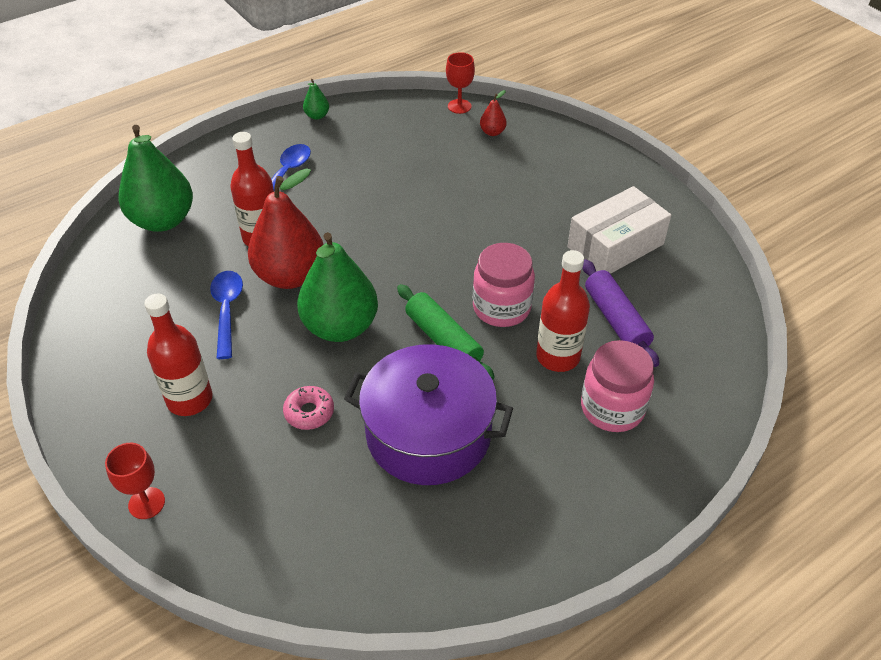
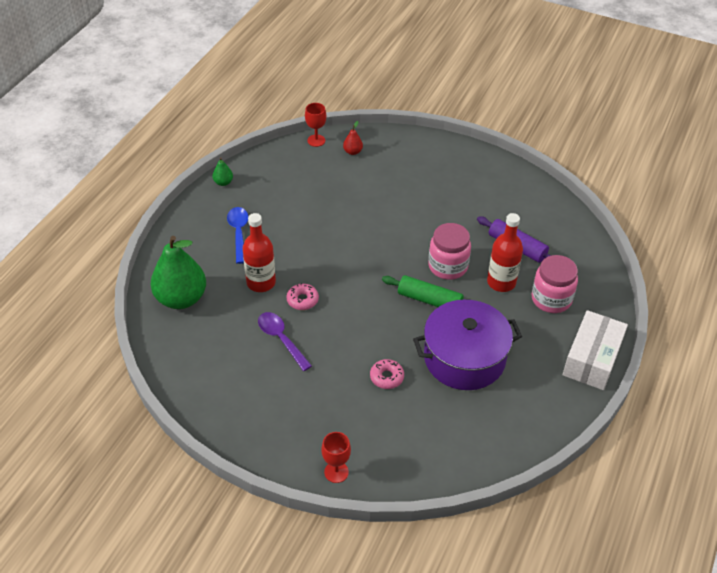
camera: 30 degrees left, 0 degrees up
(189, 399) = (307, 403): red bottle -> none
(227, 310) = (281, 339): blue spoon -> purple spoon
(290, 276) = (302, 300): red pear -> pink donut
(340, 327) = (362, 319): green pear -> none
(615, 245) = (484, 200): white box -> white box (592, 359)

